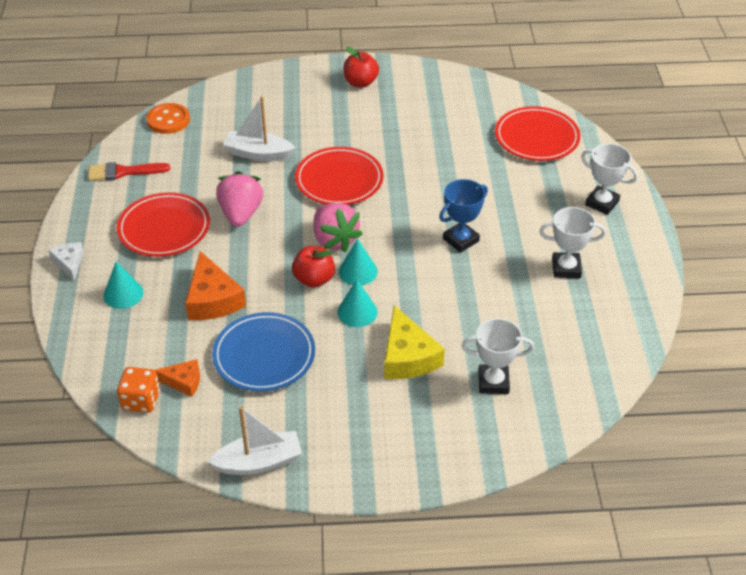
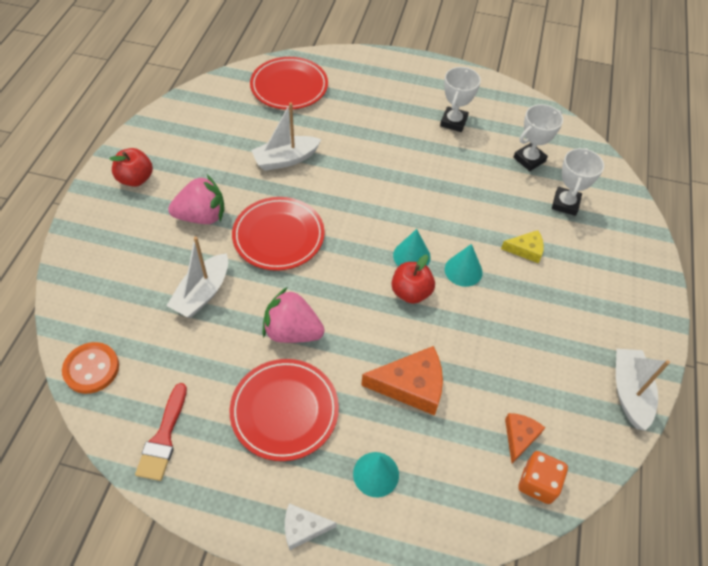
camera: 75 degrees left, 10 degrees up
(264, 355) = (500, 357): blue plate -> none
(334, 240) = (362, 262): pink strawberry -> pink strawberry (202, 216)
(407, 356) = (526, 250): yellow cheese -> yellow cheese, size x0.58
(435, 161) = (285, 159): none -> white boat
(461, 240) = (397, 173): blue trophy -> none
(602, 203) = (387, 77): white trophy -> white trophy (529, 159)

